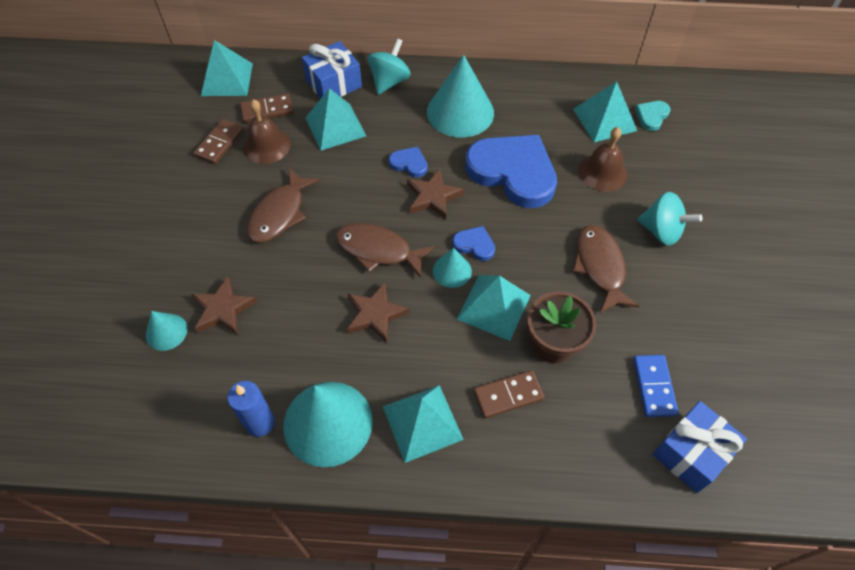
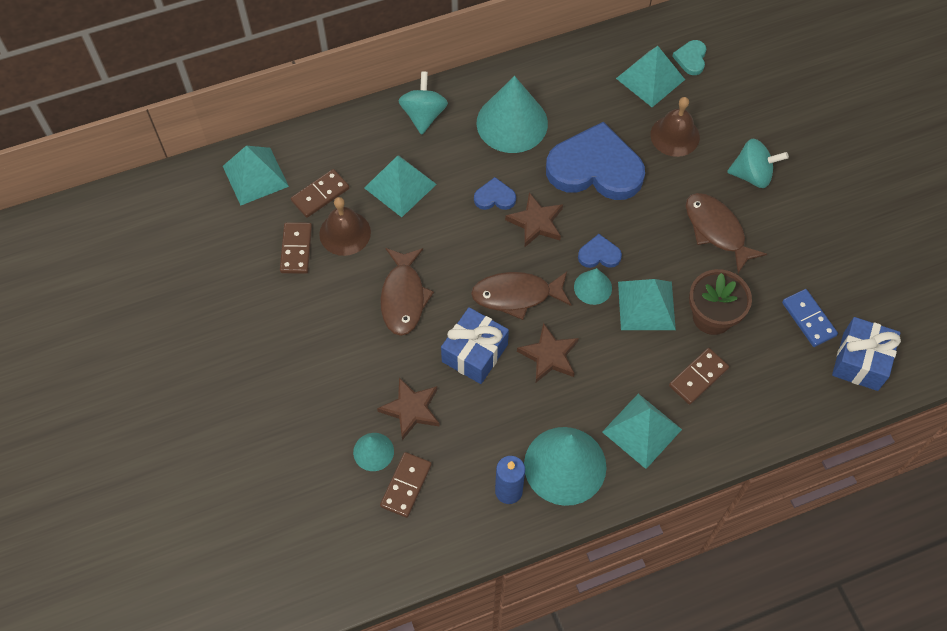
camera: 25 degrees left, 5 degrees up
(173, 375) = (406, 485): none -> brown domino
(334, 84) = (369, 139): blue gift -> blue gift (474, 353)

